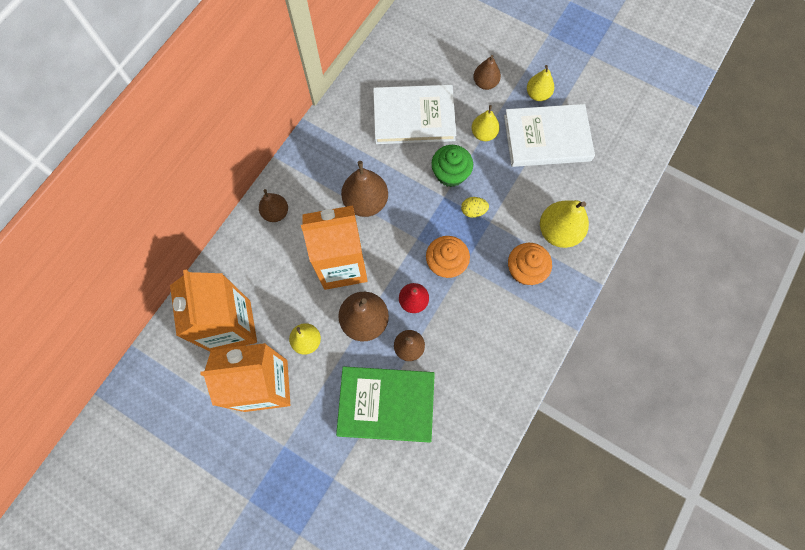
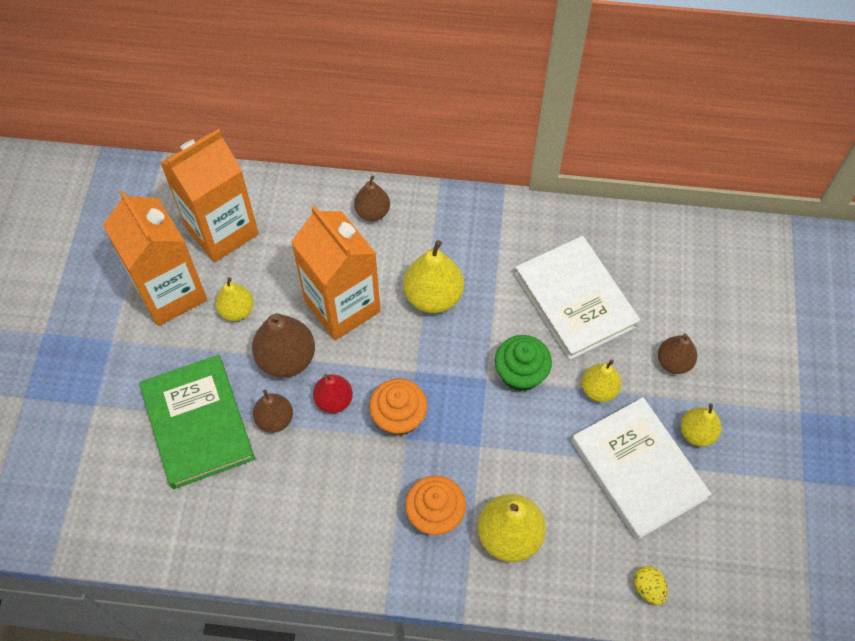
camera: 65 degrees right, 10 degrees down
(366, 202) = (433, 296): brown pear -> yellow pear
(473, 211) = (484, 420): yellow egg -> yellow egg (648, 588)

